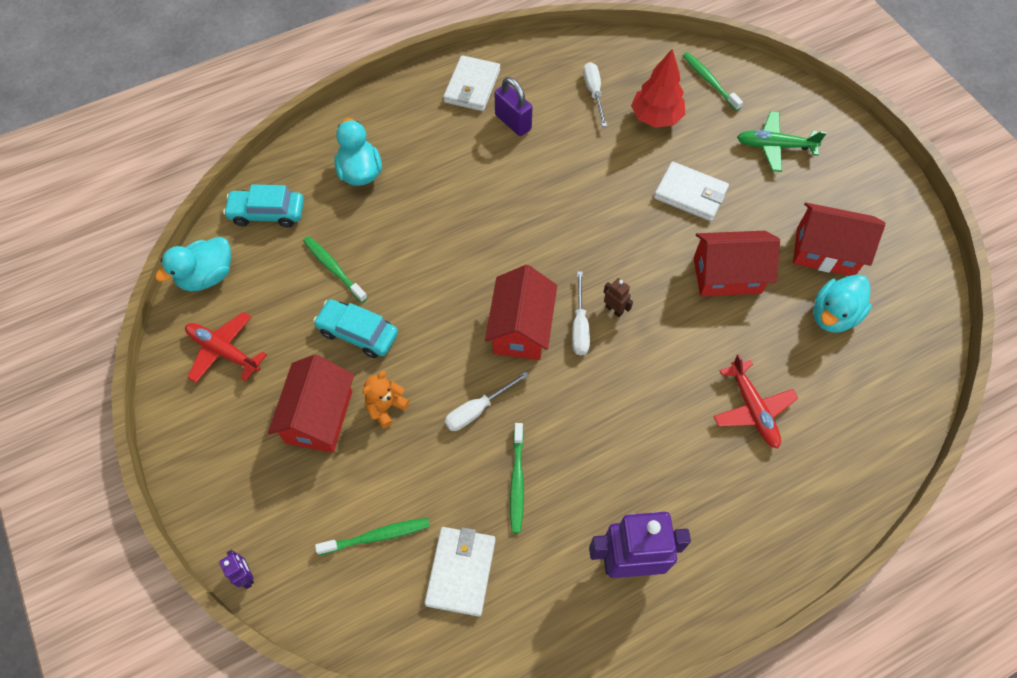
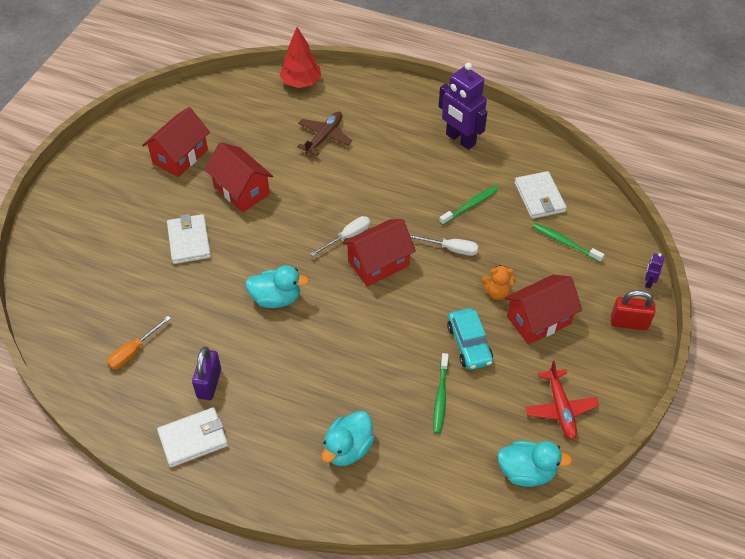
camera: 130 degrees left, 10 degrees down
(229, 501) = (629, 323): none -> red padlock
(267, 213) = (442, 481): turquoise car -> none
(461, 571) = (539, 197): white wallet -> white wallet turned 75 degrees counterclockwise
(594, 93) = (134, 351): white screwdriver -> orange screwdriver
(614, 309) = (319, 228): brown robot -> none
(656, 118) = (130, 298): red tree -> red tree (301, 83)
(709, 81) = (63, 288): green toothbrush -> none
(752, 409) = (324, 137): red plane -> brown plane
(775, 146) = (104, 220): green plane -> none
(825, 252) = (180, 156): red house -> red house turned 60 degrees clockwise
(833, 315) = (226, 133): turquoise duck -> turquoise duck (276, 298)

